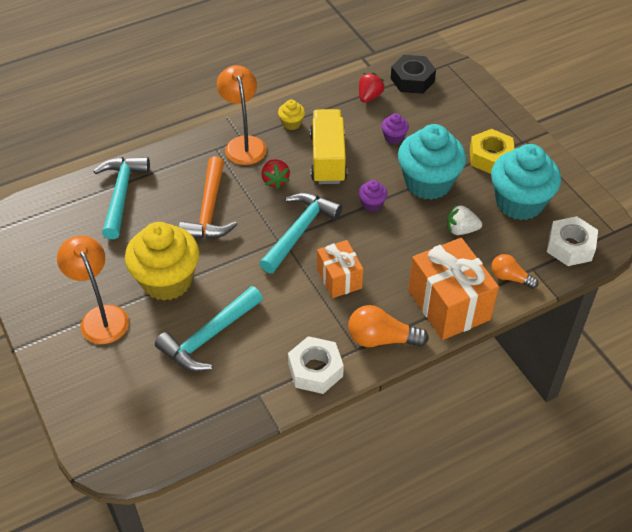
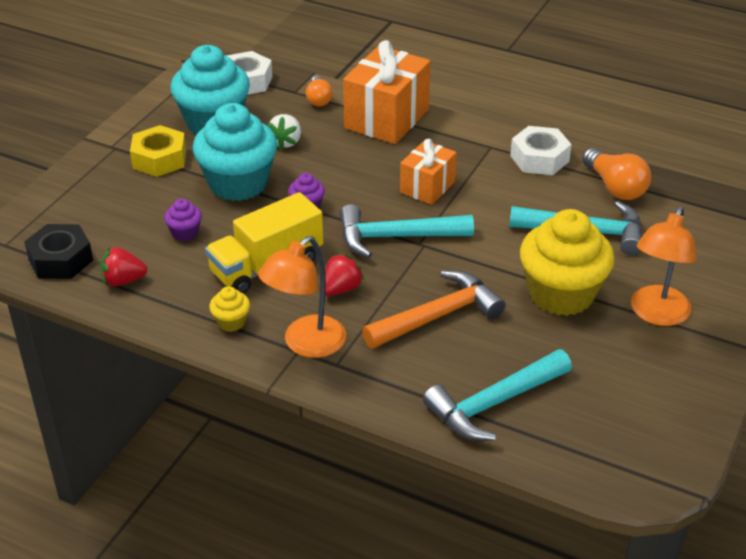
camera: 125 degrees left, 10 degrees down
(381, 339) = (465, 138): orange light bulb -> orange light bulb (615, 187)
(461, 230) = (286, 142): white strawberry -> white strawberry turned 45 degrees clockwise

